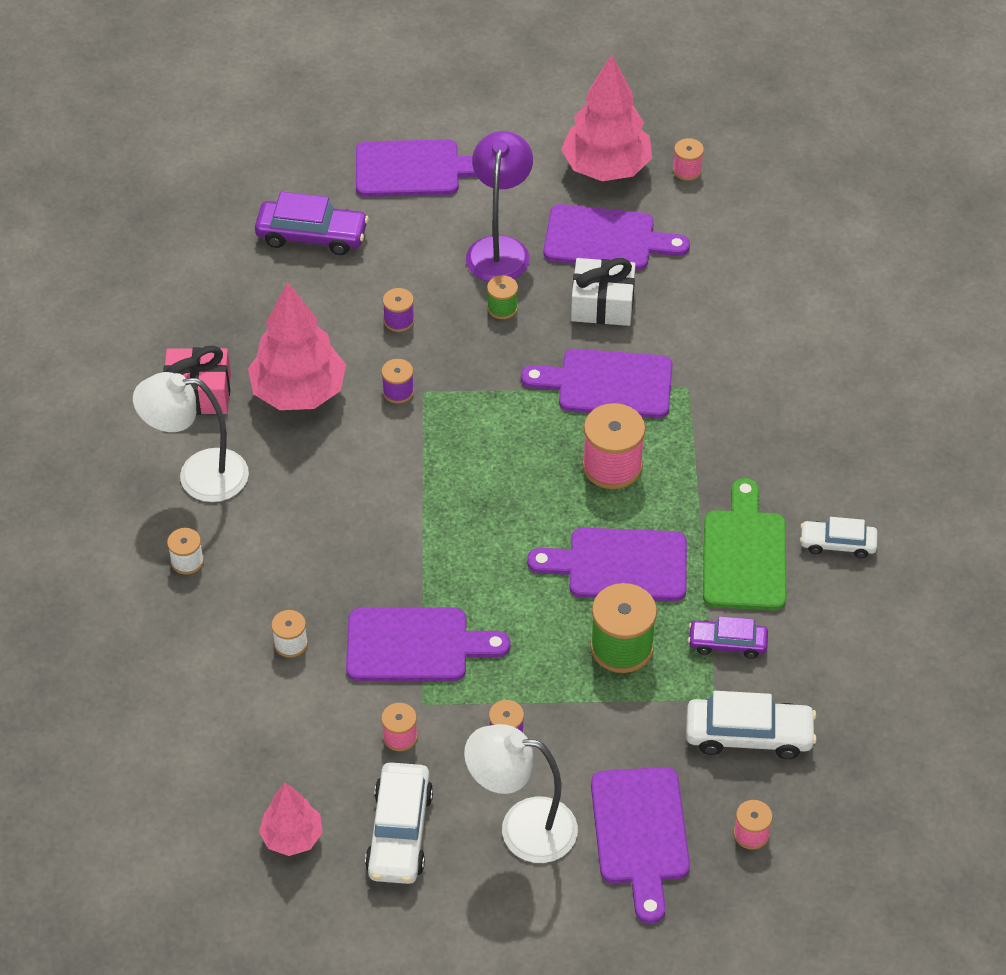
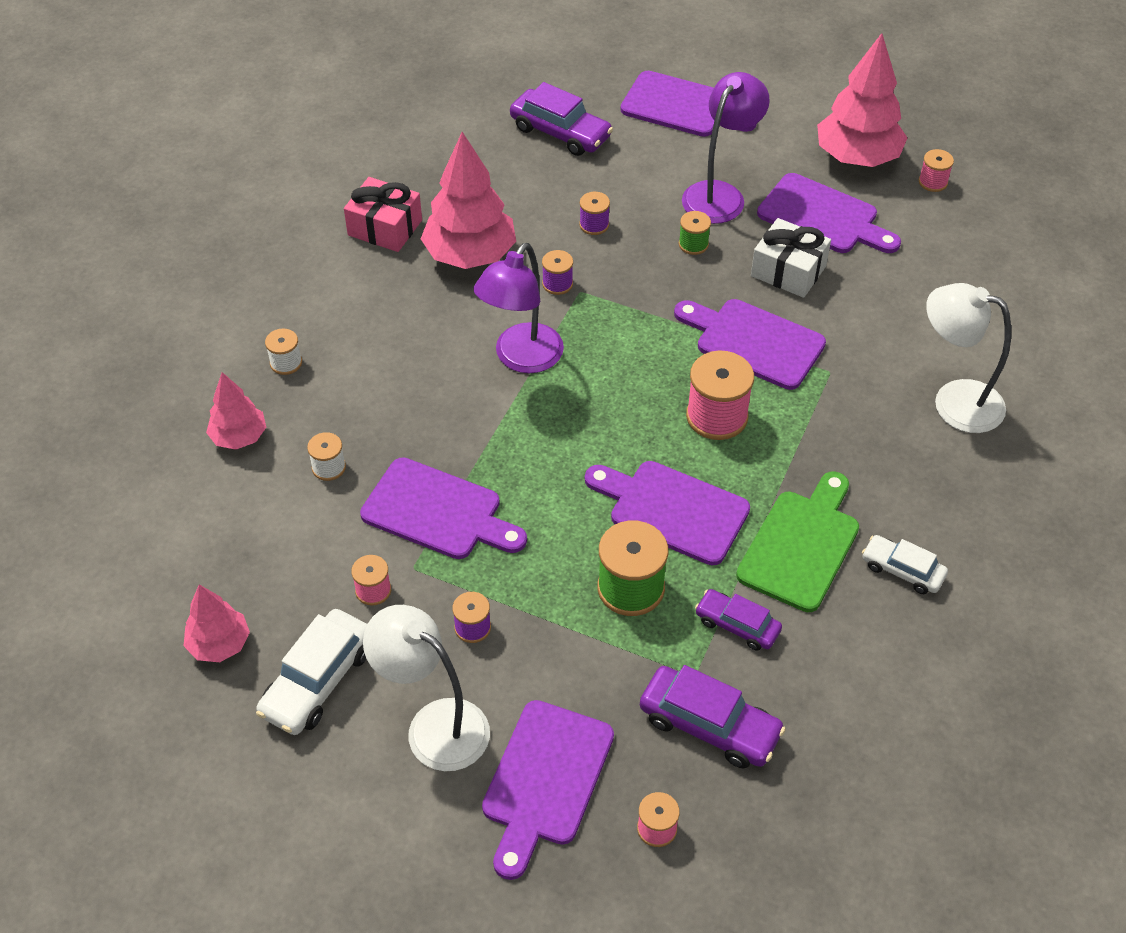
camera: 25 degrees right, 0 degrees up
(188, 648) = (239, 437): none -> pink tree
(198, 475) = (341, 294): white lamp -> white lamp (954, 401)
(407, 476) = (521, 358): none -> purple lamp
(748, 735) = (709, 725): white car -> purple car

